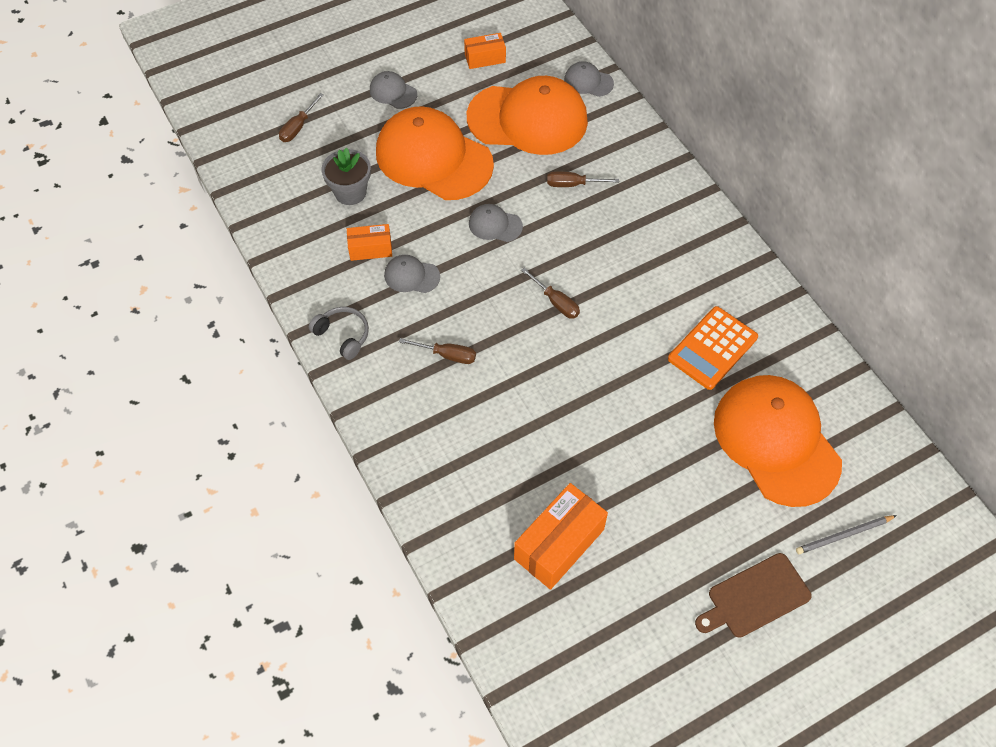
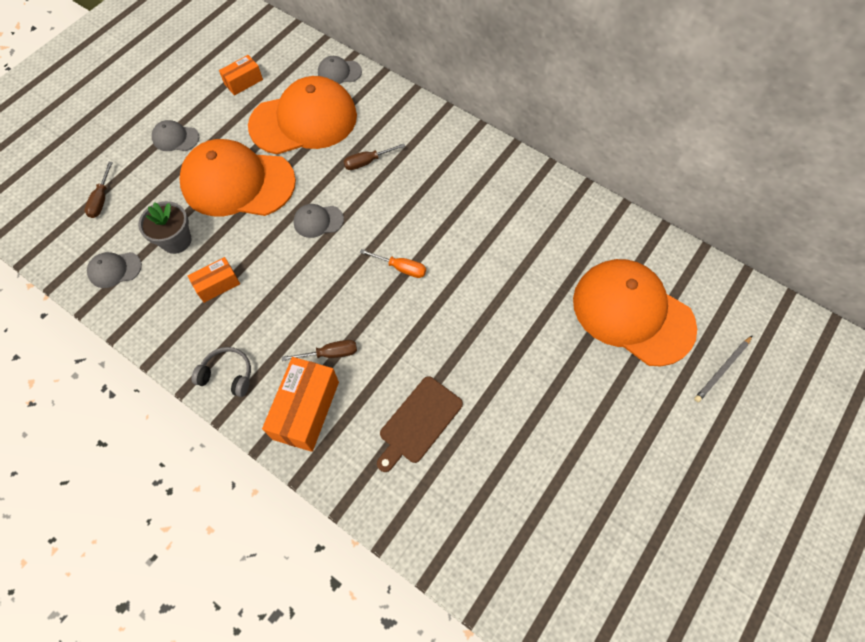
camera: 25 degrees left, 5 degrees up
(411, 276) = (265, 294): grey cap -> grey cap (114, 269)
(556, 302) = (401, 268): brown screwdriver -> orange screwdriver
(559, 544) = (506, 484): orange box -> orange box (306, 410)
(712, 348) = (545, 256): orange calculator -> none
(755, 597) = (684, 455): brown cutting board -> brown cutting board (418, 422)

